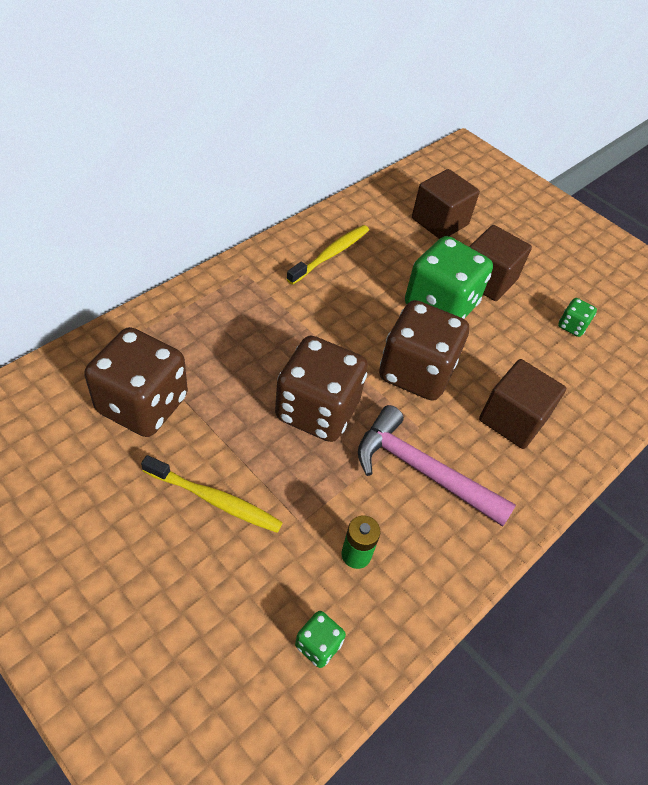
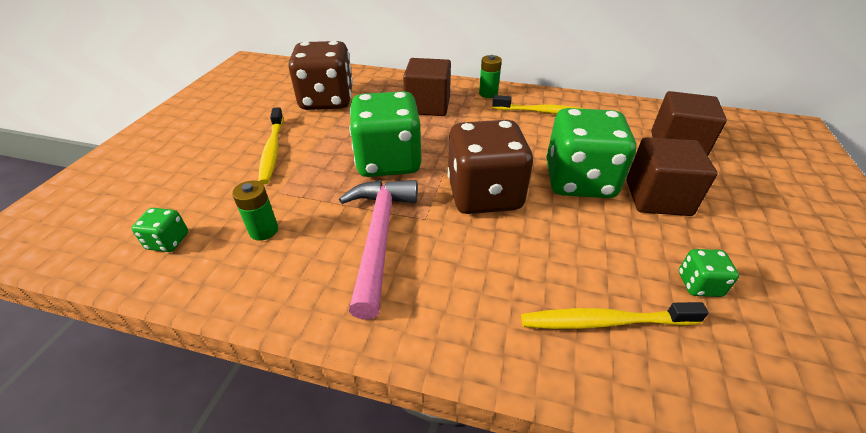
camera: 65 degrees right, 10 degrees down
(260, 269) = (488, 94): none -> green battery
(317, 410) = (388, 161): brown dice -> green dice
(513, 419) = (502, 279): brown cube -> brown cube (428, 105)
(575, 391) = (604, 321): none -> yellow toothbrush

